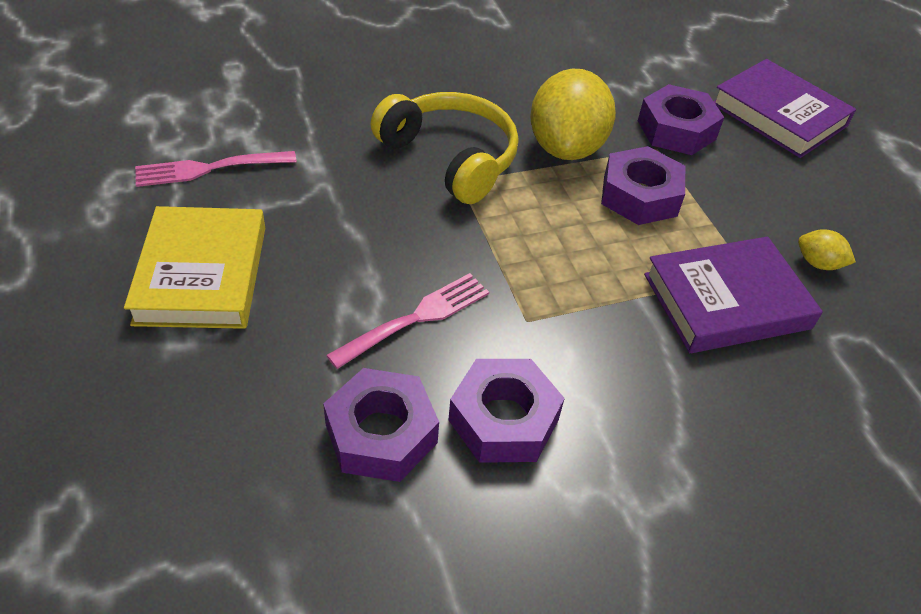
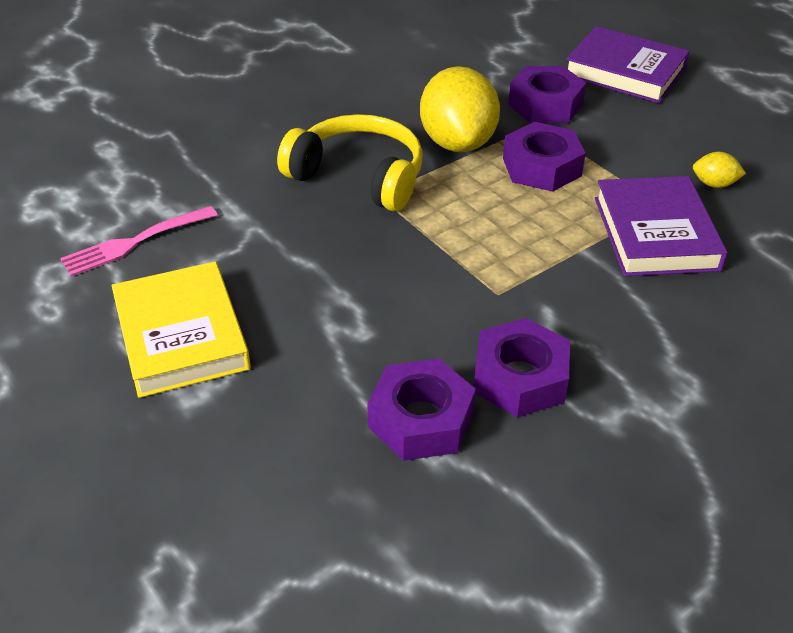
camera: 15 degrees left, 5 degrees down
(415, 319) = (400, 319): pink fork -> none
(726, 301) = (655, 233): purple book -> purple book turned 60 degrees counterclockwise

